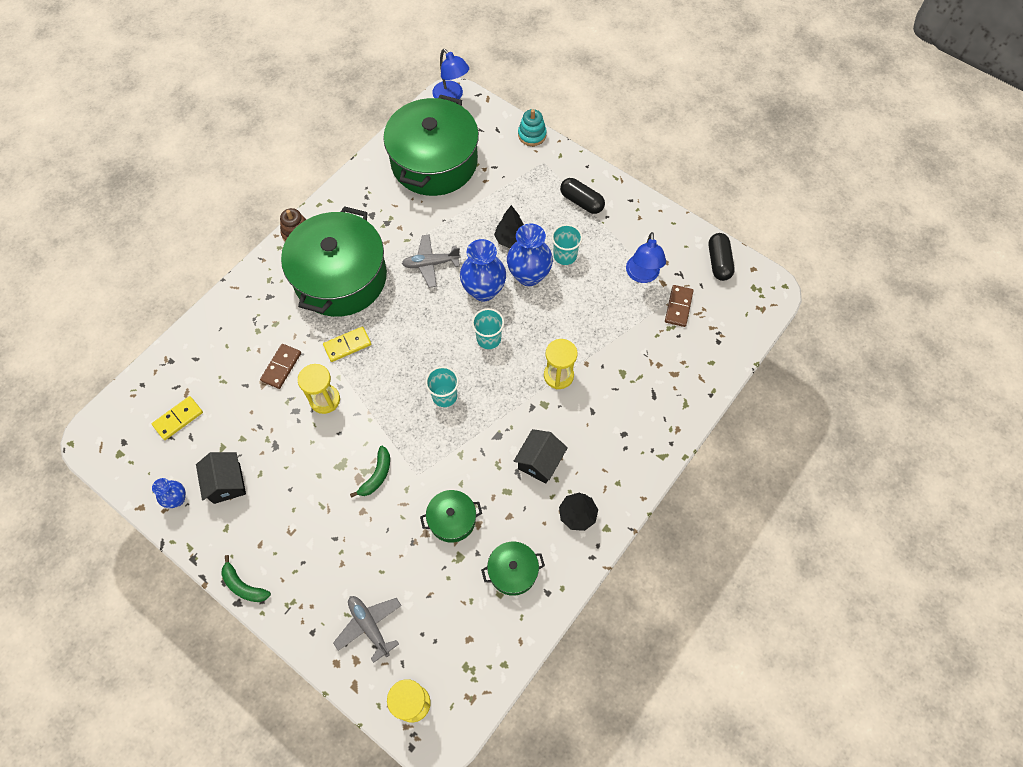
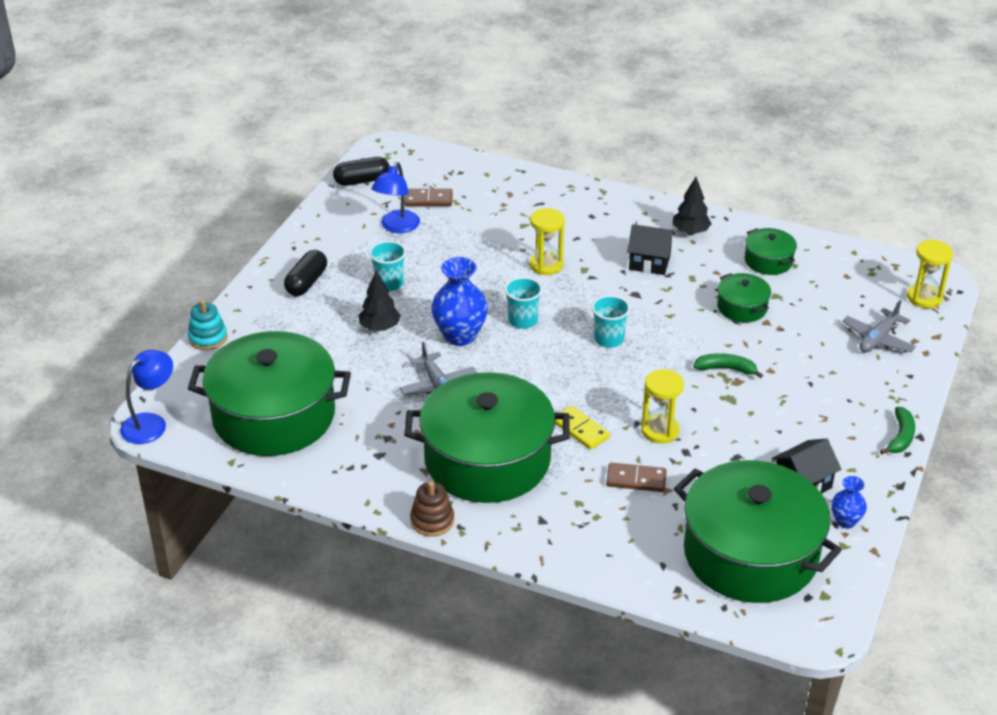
camera: 105 degrees left, 25 degrees down
(178, 419) = (750, 554): yellow domino -> green pot
(529, 275) = (426, 305): blue vase -> none
(642, 275) = (397, 227): blue lamp -> blue lamp turned 120 degrees clockwise

